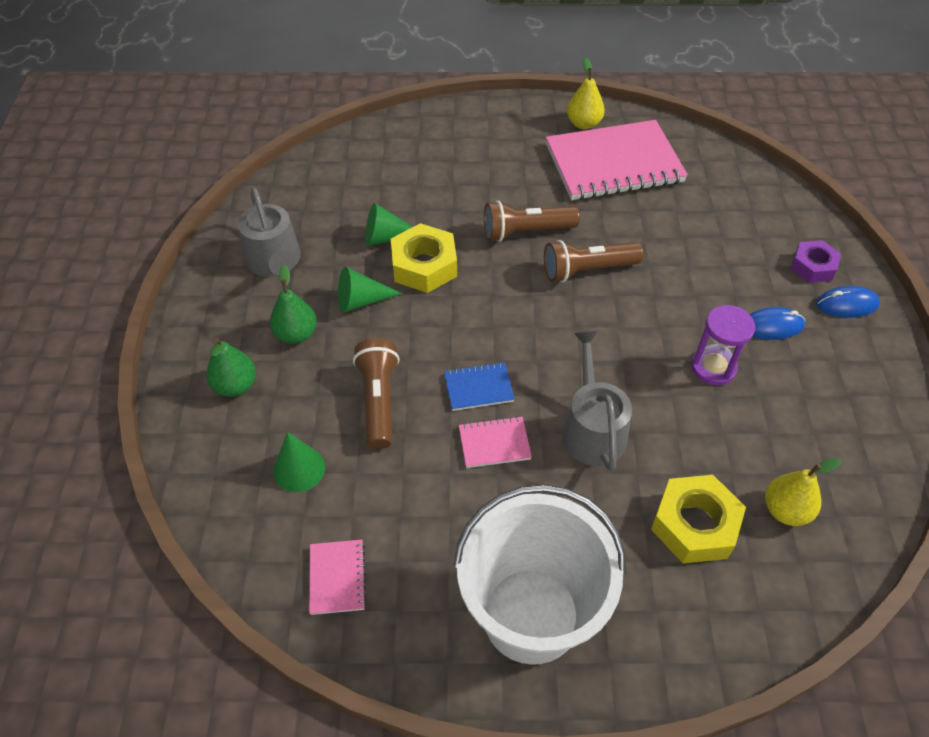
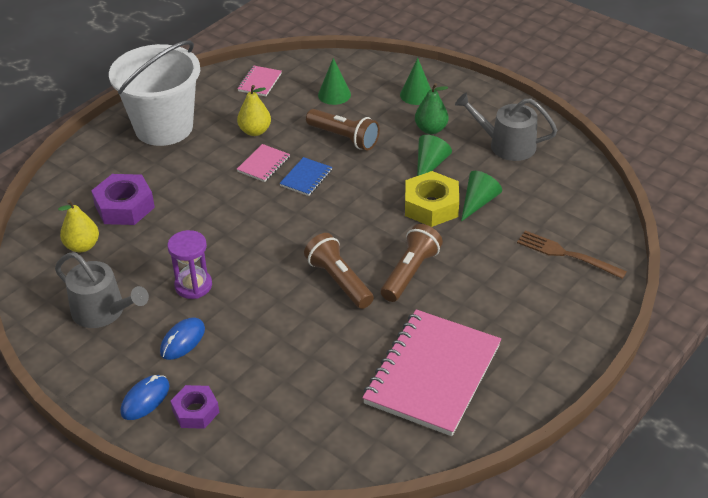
camera: 130 degrees right, 10 degrees down
(235, 385) = (416, 95): green pear -> green cone
(337, 578) = (260, 82): pink notebook -> pink notebook turned 75 degrees clockwise
(403, 156) = (566, 254): none -> brown fork
(583, 124) = (505, 391): yellow pear -> yellow pear (255, 131)
(587, 270) = (339, 281): brown flashlight -> brown flashlight turned 60 degrees counterclockwise
(592, 429) = (224, 205): grey watering can -> grey watering can (103, 311)
(694, 525) = (124, 206): yellow nut -> purple nut

